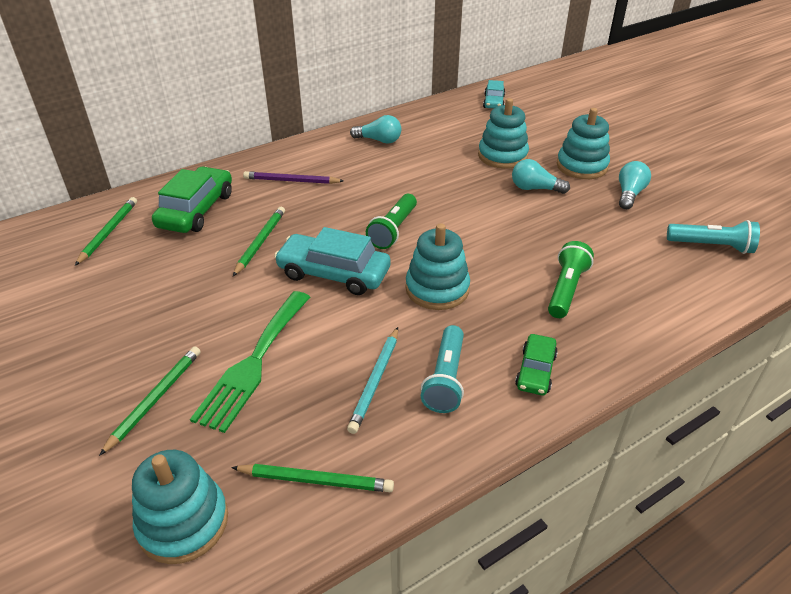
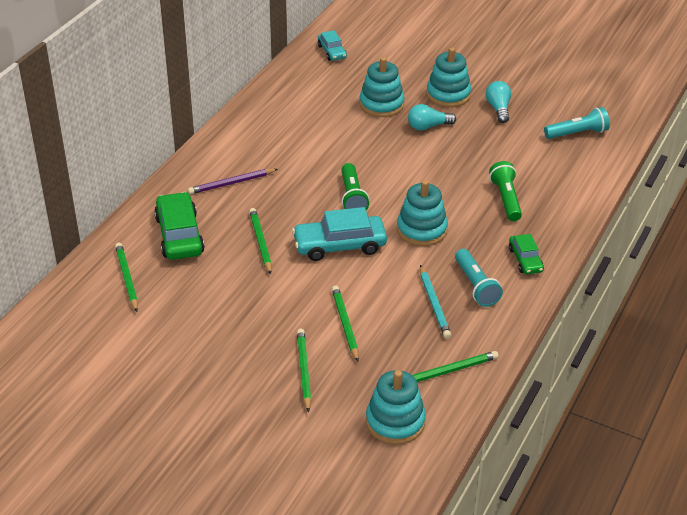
camera: 30 degrees left, 0 degrees up
(253, 363) = (345, 324): green fork -> green pencil
(379, 140) = (268, 121): turquoise light bulb -> none

